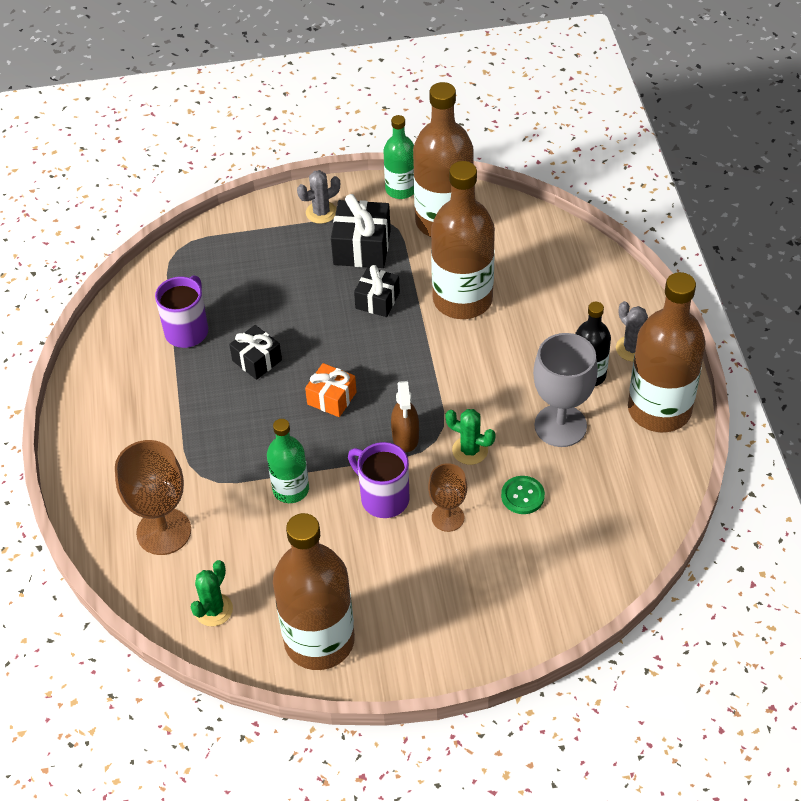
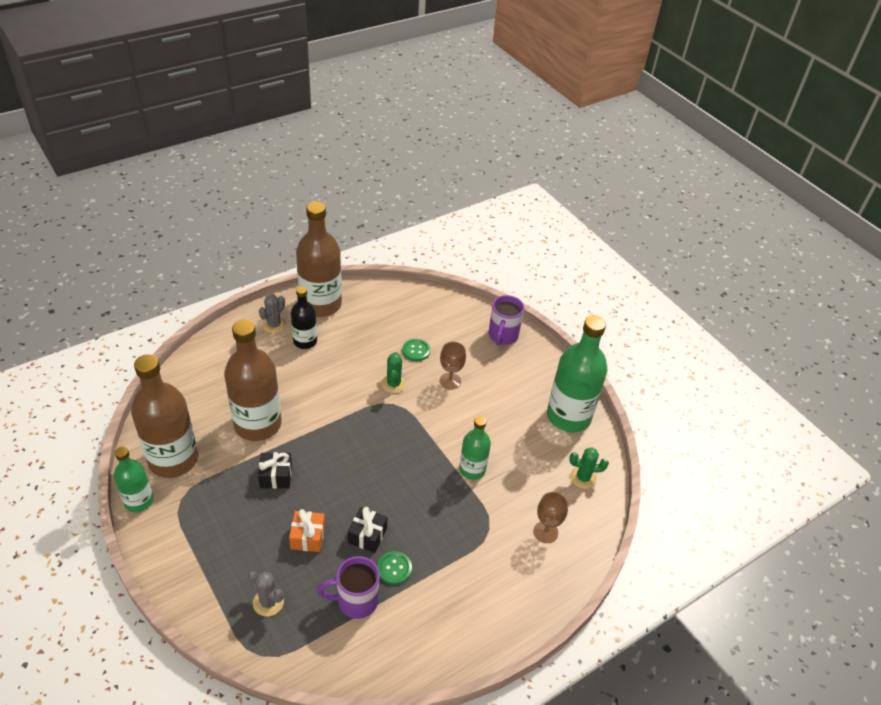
camera: 120 degrees left, 5 degrees down
(164, 531) = (545, 532): brown goblet -> brown goblet, size x0.60
(204, 372) = (394, 568): none -> green button
(319, 641) = (568, 416): brown bottle -> green bottle
(321, 212) = (182, 552): grey cactus -> grey cactus (268, 602)
(331, 398) = (383, 473): orange gift -> orange gift (308, 537)
(362, 247) = (218, 506): black gift -> none
(383, 498) = (452, 417): purple mug -> purple mug (502, 336)
(405, 437) = (398, 420): brown spray bottle -> none
(560, 426) = (353, 345): grey goblet -> none

